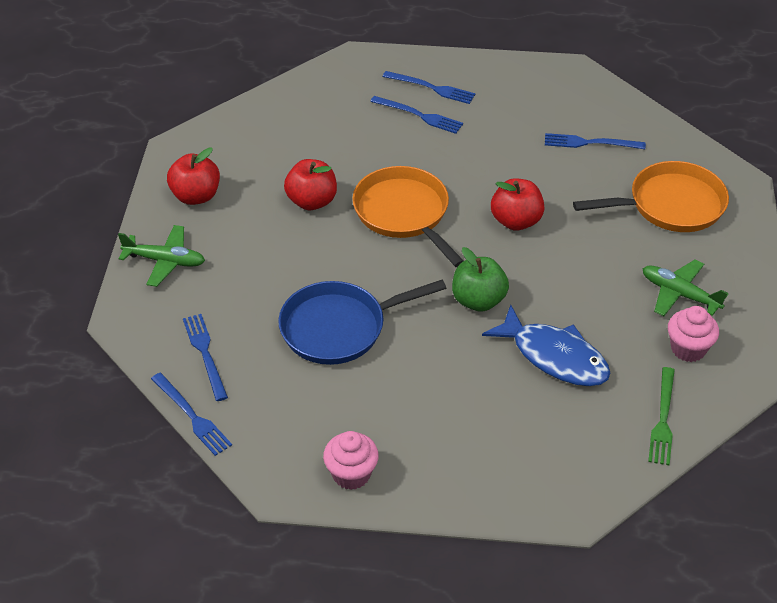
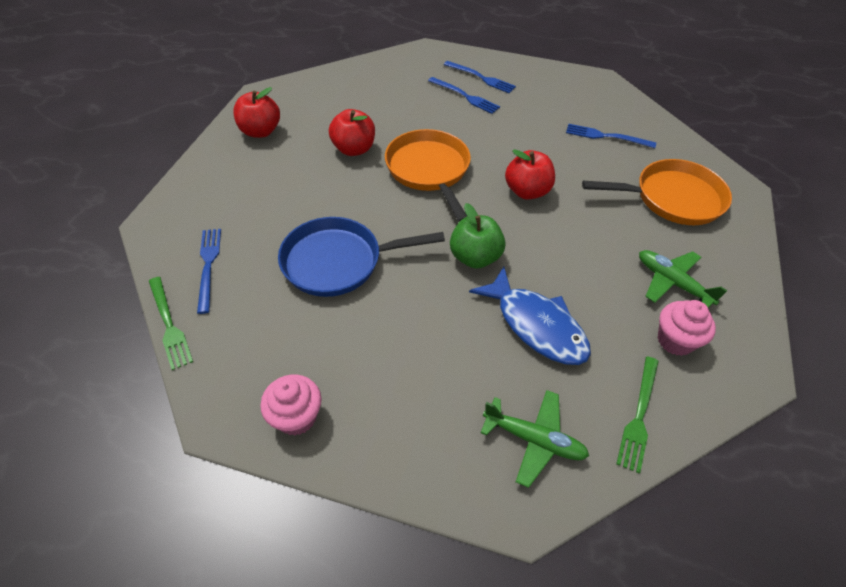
camera: 10 degrees right, 5 degrees up
(165, 261) = (211, 179): green plane -> green plane (534, 440)
(192, 416) = (169, 324): blue fork -> green fork

